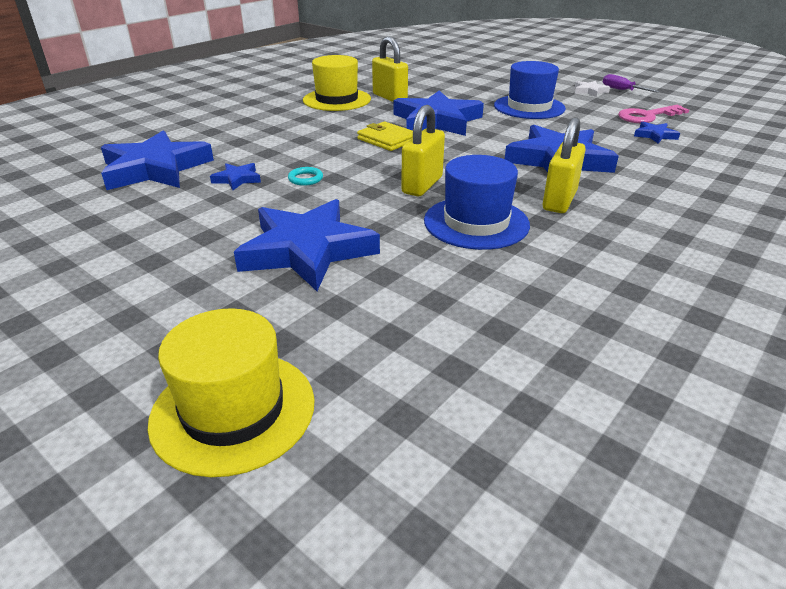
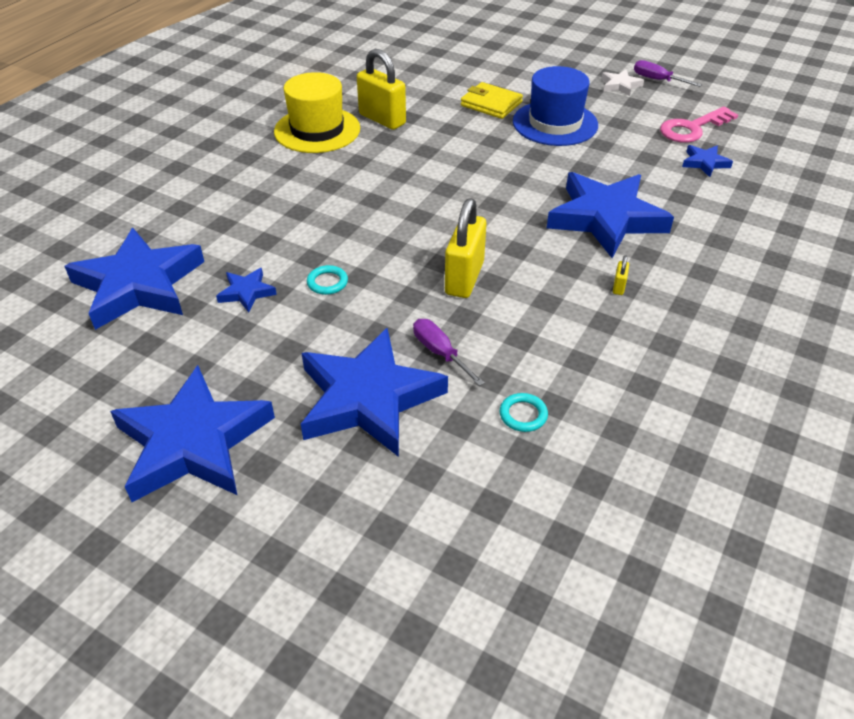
camera: 10 degrees left, 10 degrees up
(233, 410) = (369, 621): yellow hat -> none
(383, 228) = (440, 353): none -> purple screwdriver
(387, 140) = (402, 202): yellow wallet -> yellow wallet (491, 104)
(437, 121) = (451, 160): blue star -> blue star (193, 442)
(444, 275) = (523, 415): none -> turquoise ring
(476, 222) = (537, 332): blue hat -> none
(559, 201) = (619, 287): yellow padlock -> yellow padlock, size x0.41

